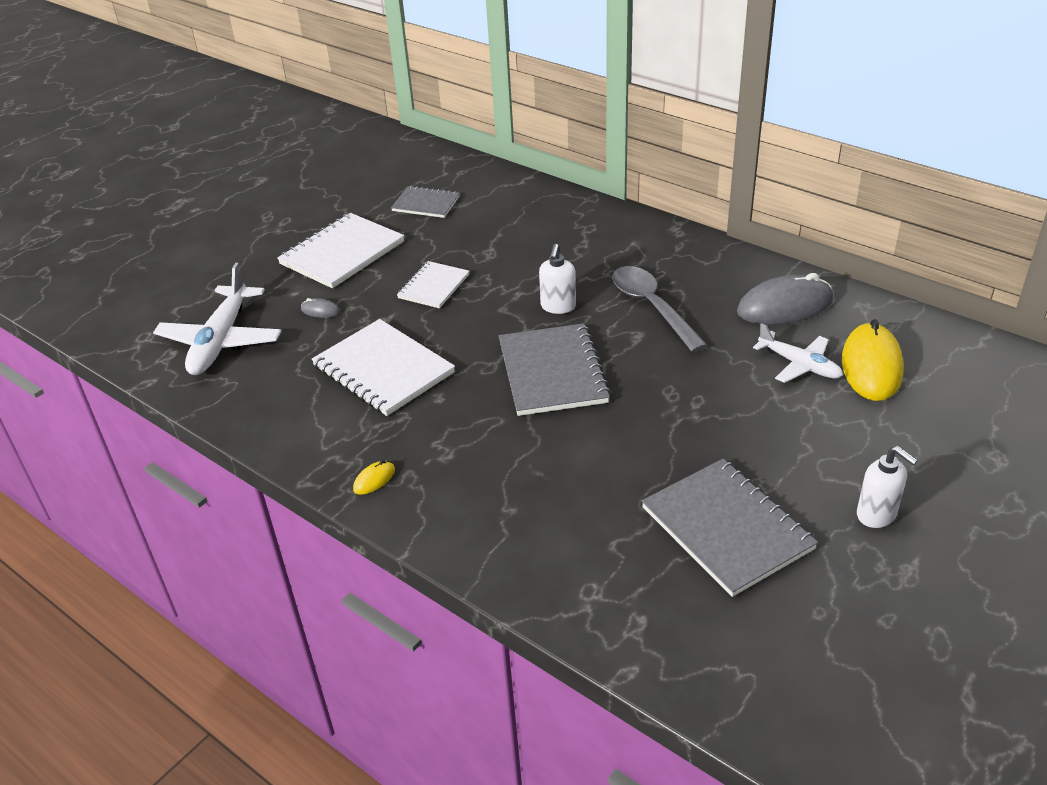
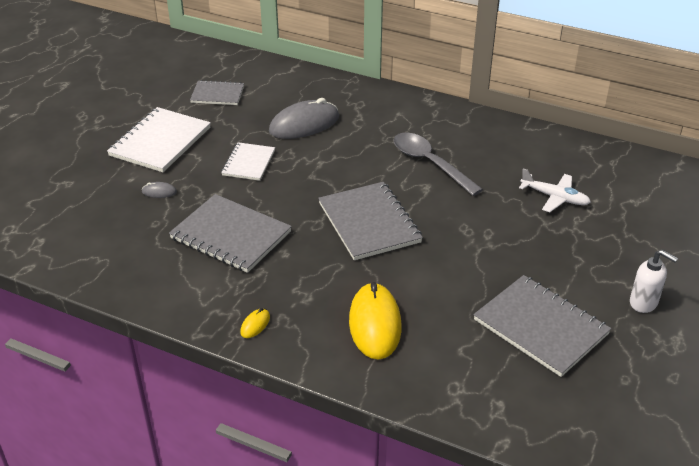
camera: 15 degrees left, 0 degrees up
(221, 340) = (81, 225): white plane -> none
(383, 369) = (231, 235): white notebook -> grey notebook
(558, 307) = (356, 170): white soap dispenser -> none
(784, 306) = (530, 153): grey mouse -> grey mouse (304, 124)
(871, 366) = (607, 193): yellow mouse -> yellow mouse (375, 324)

